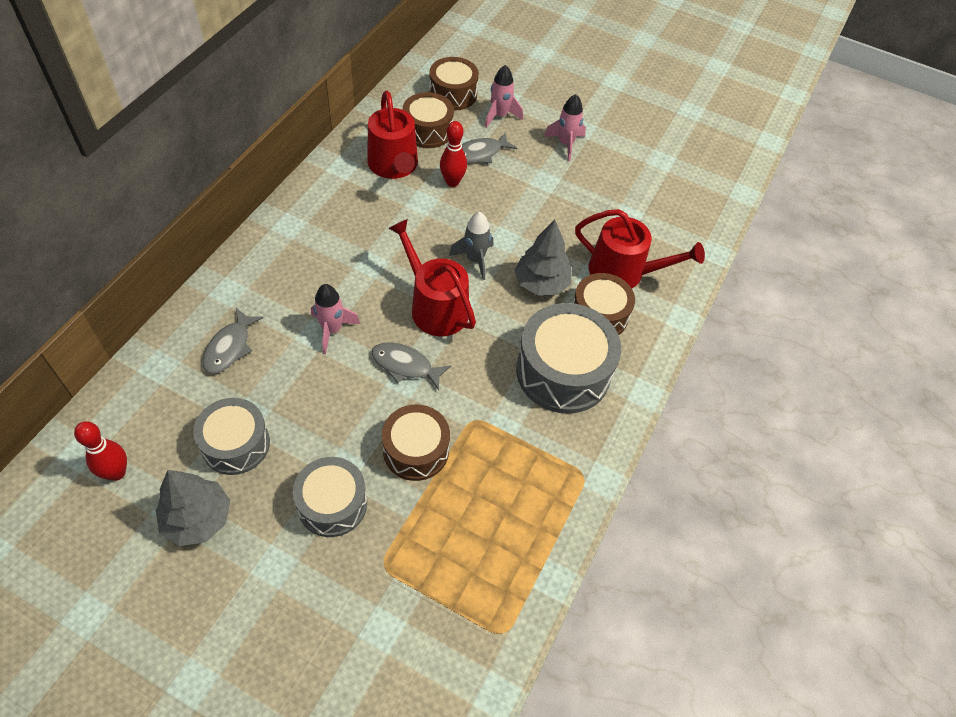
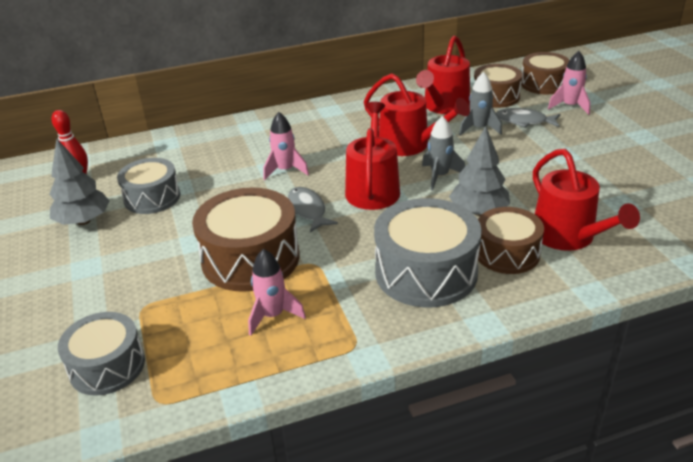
camera: 50 degrees right, 20 degrees down
(230, 347) = (214, 152): grey fish -> none
(332, 504) = (160, 256): grey drum -> grey drum (107, 366)
(412, 234) = (409, 145): none -> red watering can
(416, 450) = (250, 258): brown drum -> brown drum, size x1.56
(452, 182) = (479, 129): red bowling pin -> grey rocket
(565, 144) = (612, 140): pink rocket -> pink rocket (273, 315)

